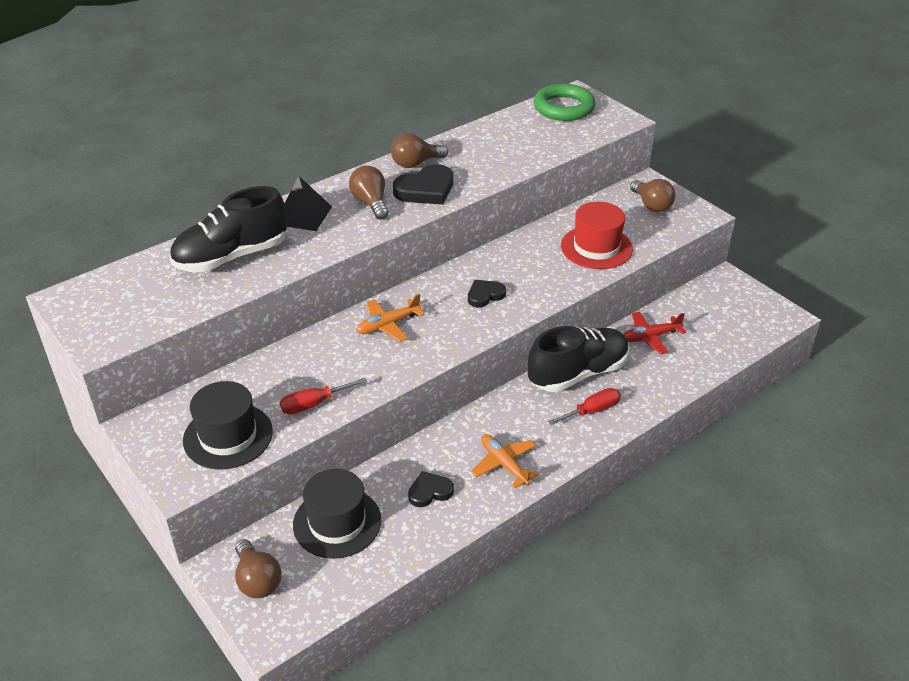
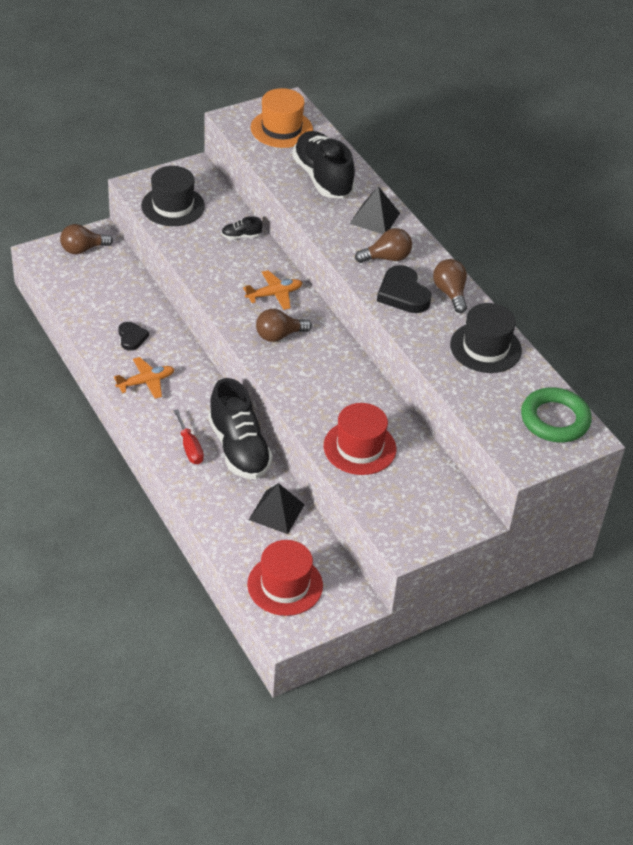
camera: 95 degrees right, 5 degrees up
(127, 299) = (281, 129): none -> orange hat
(285, 364) = (241, 236): none -> black shoe
(314, 404) = (192, 247): red screwdriver -> none
(337, 522) = (119, 288): black hat -> black hat (485, 348)
(388, 325) = (274, 294): orange plane -> orange plane turned 90 degrees clockwise
(485, 295) = (301, 357): black heart -> none
(650, 337) = (276, 512): red plane -> black pyramid
(651, 205) = (428, 510): brown light bulb -> brown light bulb (279, 335)
(734, 322) = (285, 585): none -> red hat

